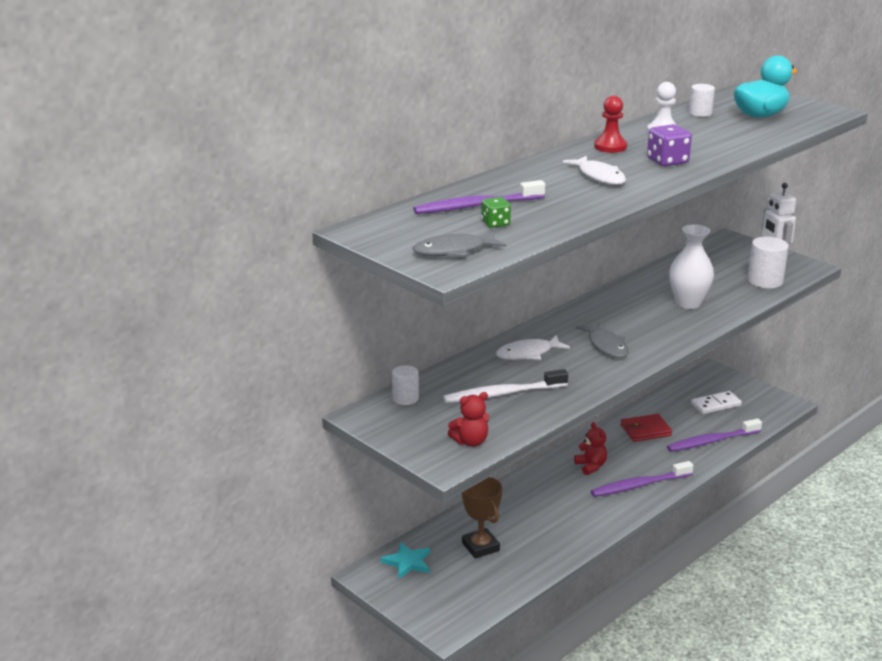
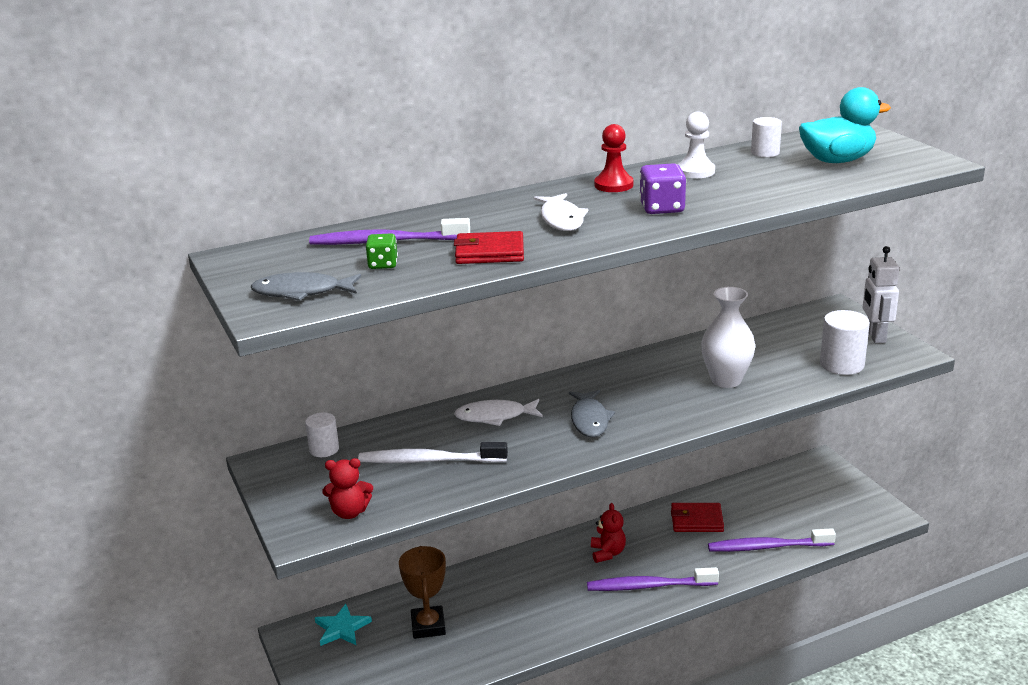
camera: 20 degrees right, 0 degrees up
(571, 206) = (489, 252): none -> red wallet
(716, 405) = (799, 502): white domino -> none

